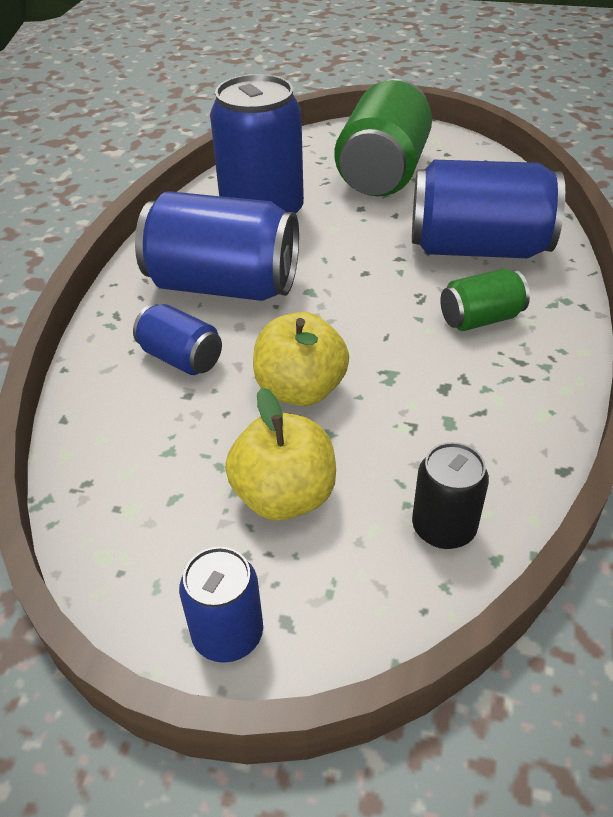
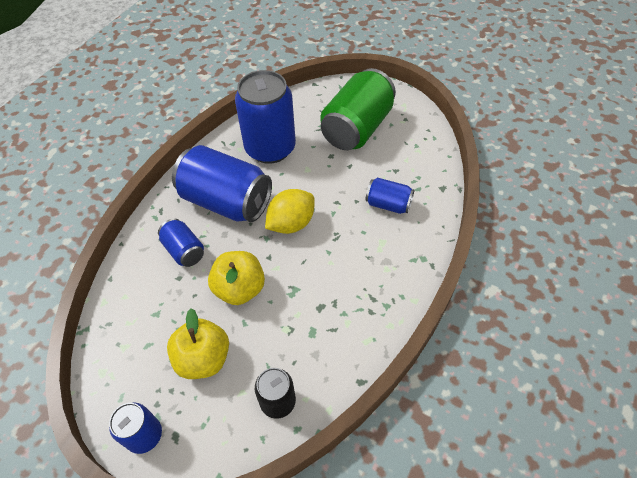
camera: 15 degrees right, 10 degrees up
(342, 294) = (291, 223): none -> yellow lemon
(477, 248) = (388, 204): blue can -> blue can, size x0.50
(480, 319) = (364, 261): green can -> none

